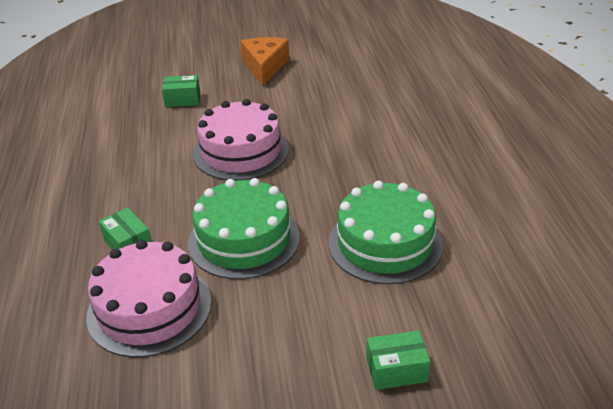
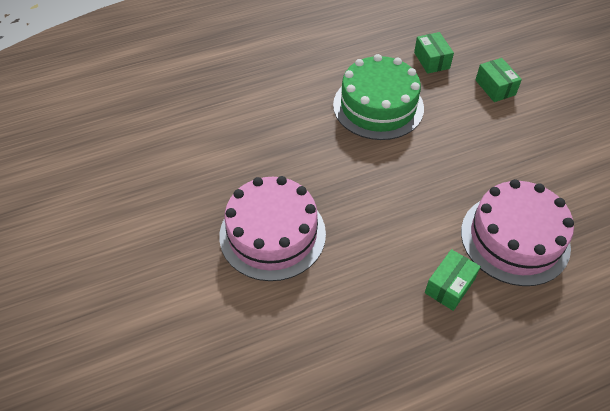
camera: 105 degrees left, 15 degrees up
(182, 99) = (164, 333): green box -> green box (431, 60)
(244, 239) = (407, 196): green cake -> none
(265, 67) = (73, 259): orange cheese -> none

